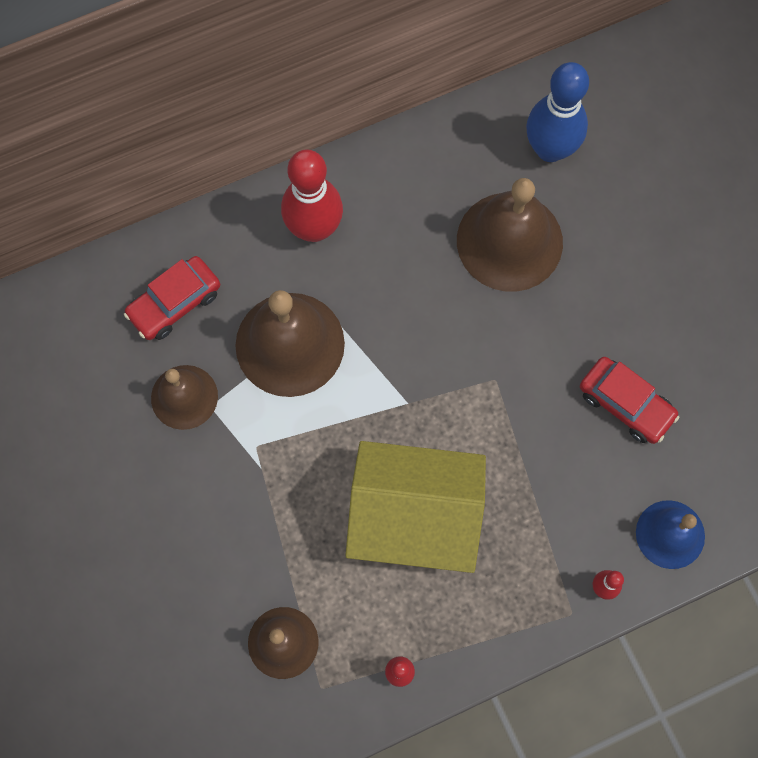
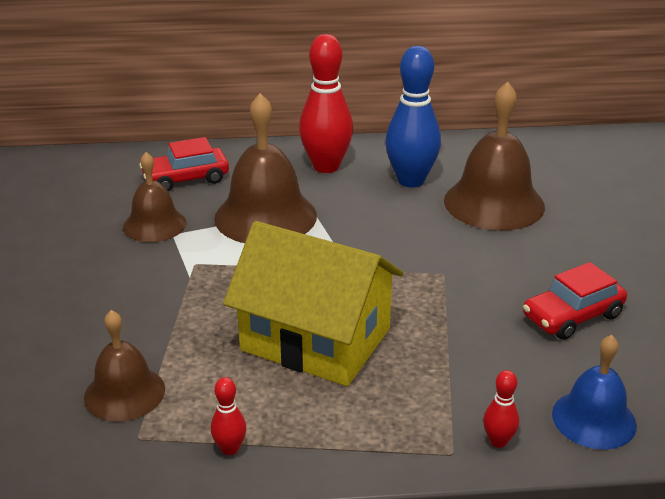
camera: 20 degrees right, 40 degrees down
(550, 149) = (551, 166): blue bowling pin -> blue bowling pin (411, 180)
(625, 404) = (572, 316): red car -> red car turned 90 degrees clockwise

